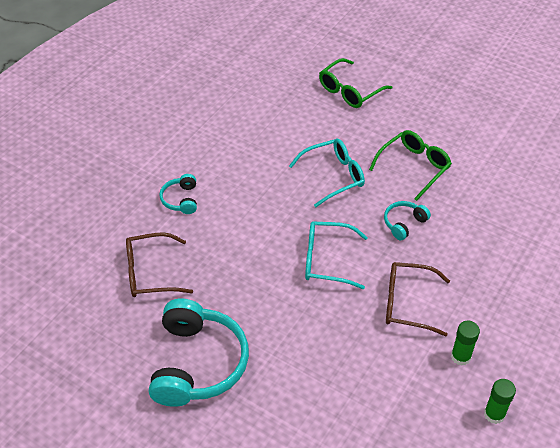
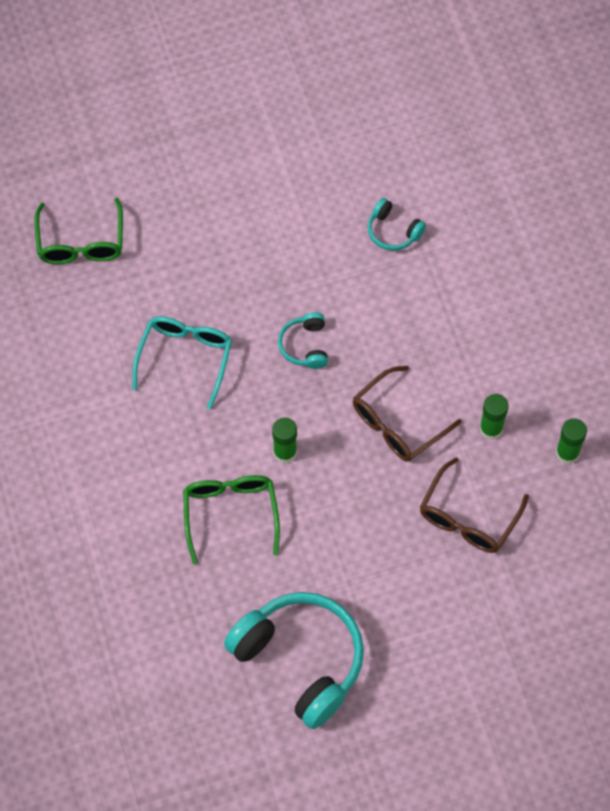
camera: 50 degrees left, 15 degrees up
(150, 273) = (151, 628): brown glasses -> brown glasses (468, 517)
(181, 199) = (78, 529): turquoise headphones -> turquoise headphones (393, 231)
(326, 260) = (285, 452): turquoise glasses -> green glue stick
(414, 167) = (244, 274): green glasses -> green glasses (230, 513)

